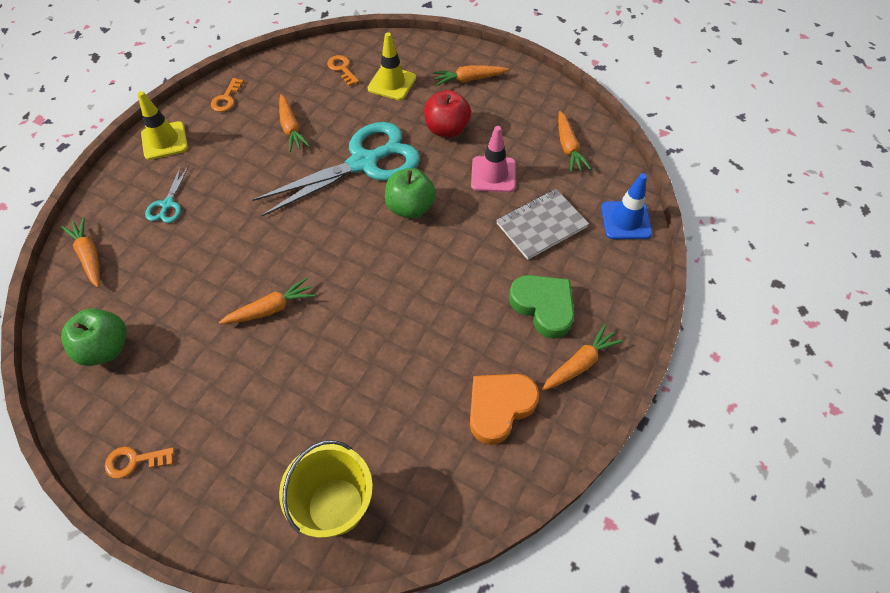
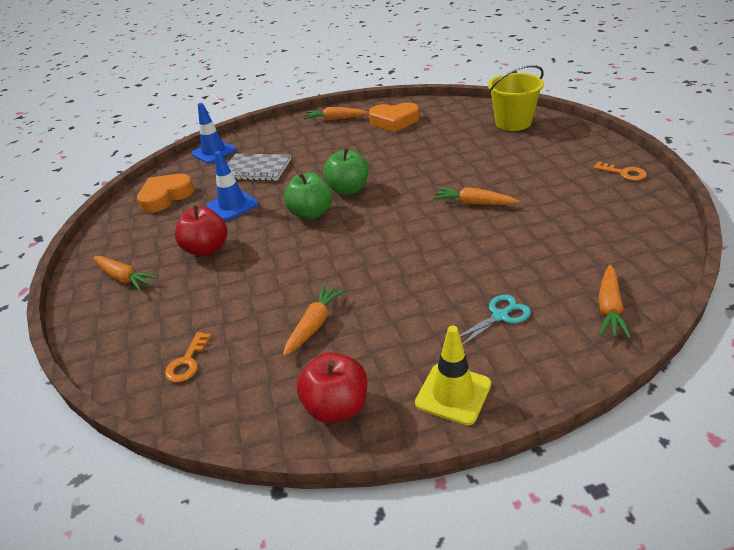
camera: 130 degrees left, 20 degrees down
(106, 348) = (621, 233): green apple -> green apple (348, 190)
(226, 99) = (337, 407): orange key -> red apple
(364, 163) = (298, 259): turquoise scissors -> none
(392, 83) = (176, 314): yellow traffic cone -> none
(493, 174) = (232, 205): pink traffic cone -> blue traffic cone
(543, 307) = (317, 141): green heart -> none
(568, 147) = (165, 197): orange carrot -> orange heart

